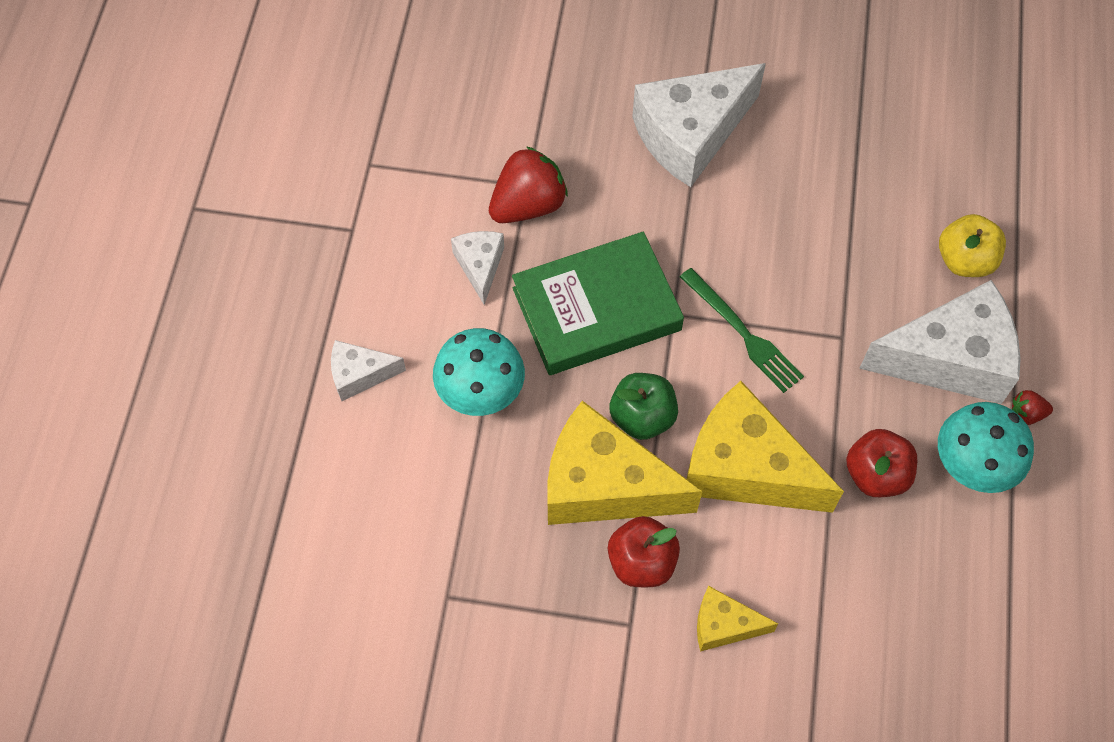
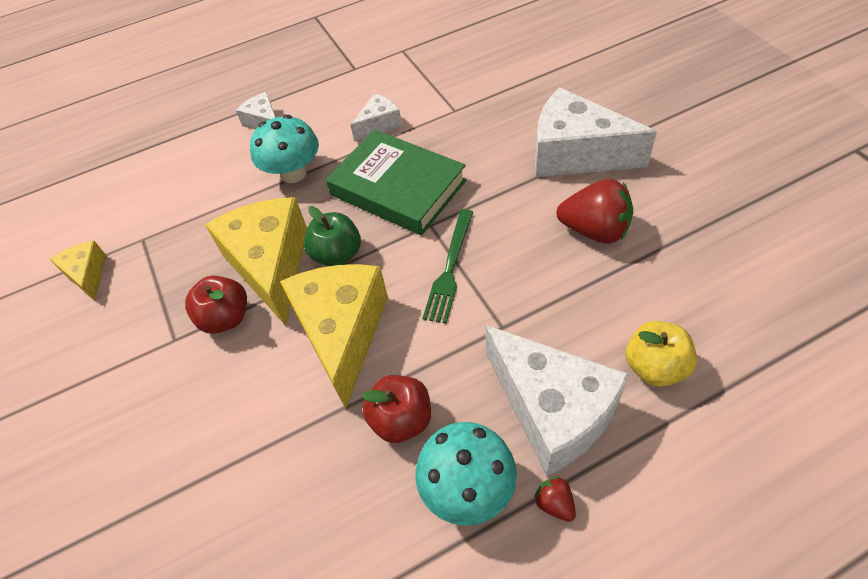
camera: 60 degrees right, 10 degrees down
(528, 205) = (441, 118): red strawberry -> red strawberry (594, 230)
(724, 625) = (205, 394): yellow cheese -> yellow cheese (87, 274)

